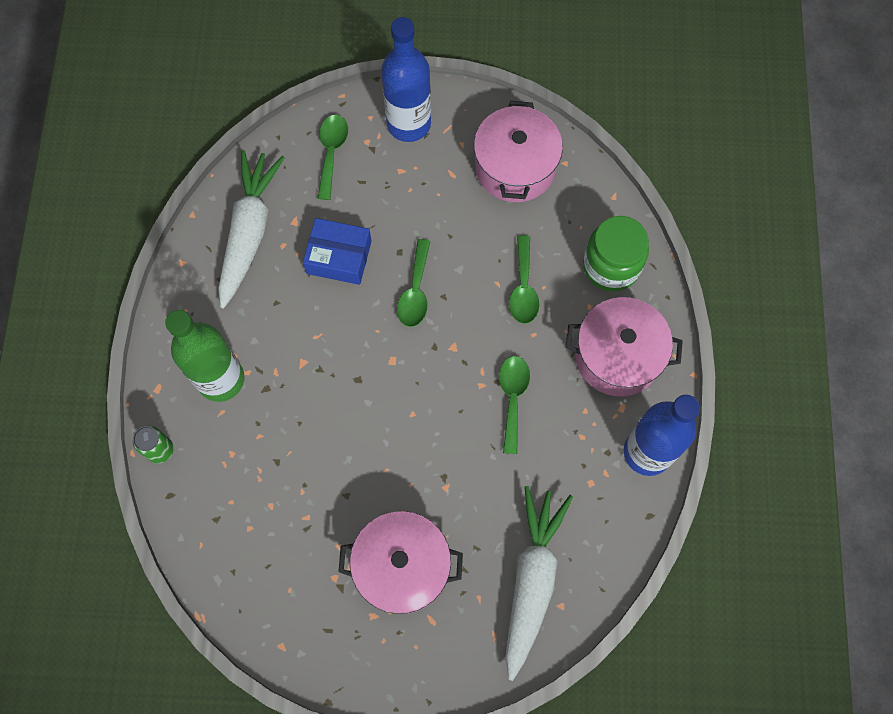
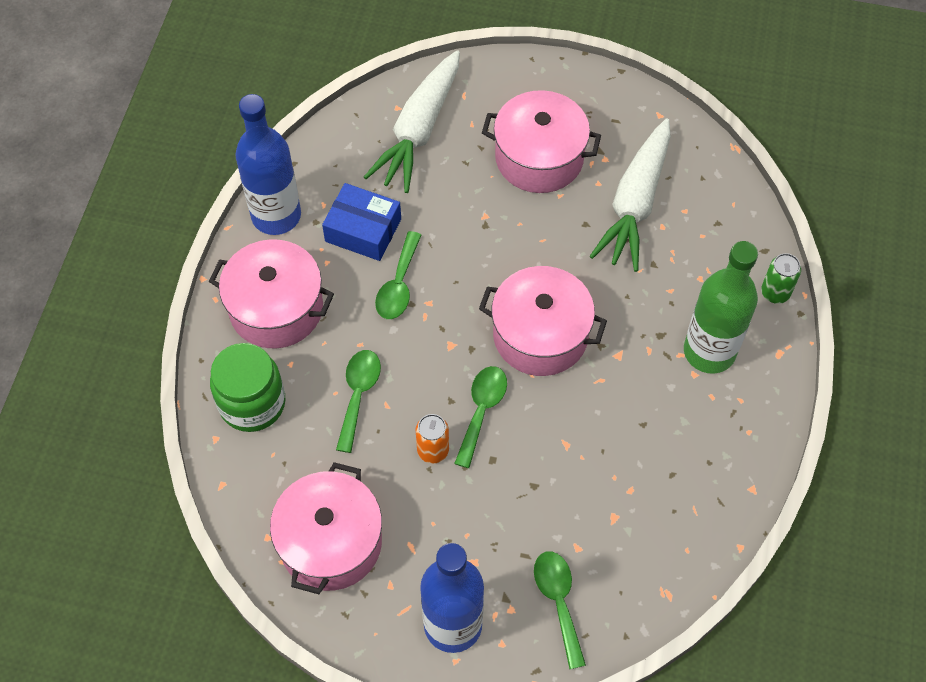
camera: 170 degrees left, 10 degrees down
(249, 231) = (670, 514): white carrot -> white carrot (635, 204)
(331, 152) = (558, 601): green spoon -> green spoon turned 150 degrees clockwise
(339, 257) = (565, 465): blue box -> blue box (363, 230)
(375, 370) = (540, 335): none -> pink pot
(450, 251) = (433, 450): none -> orange can

